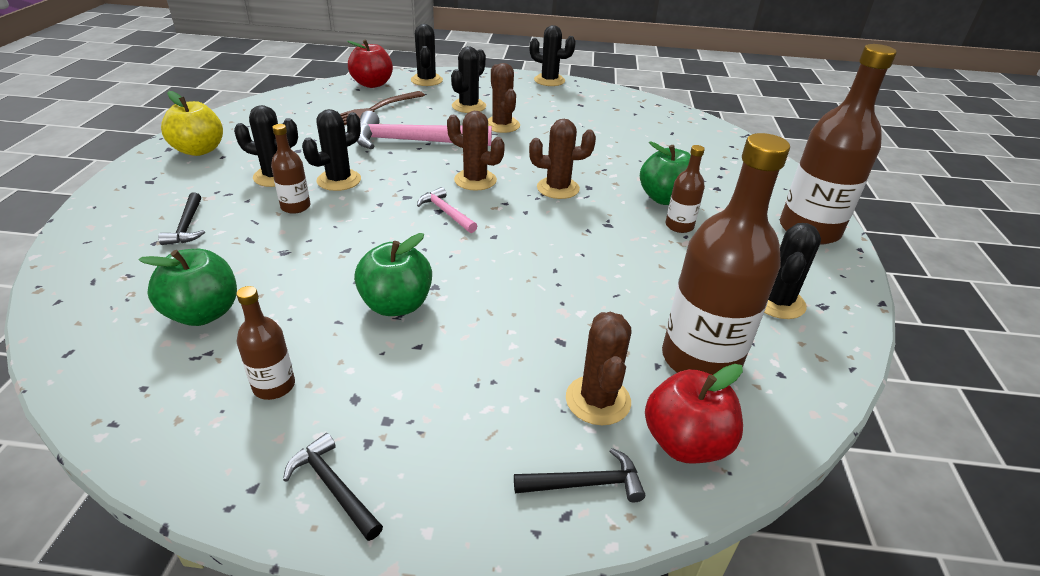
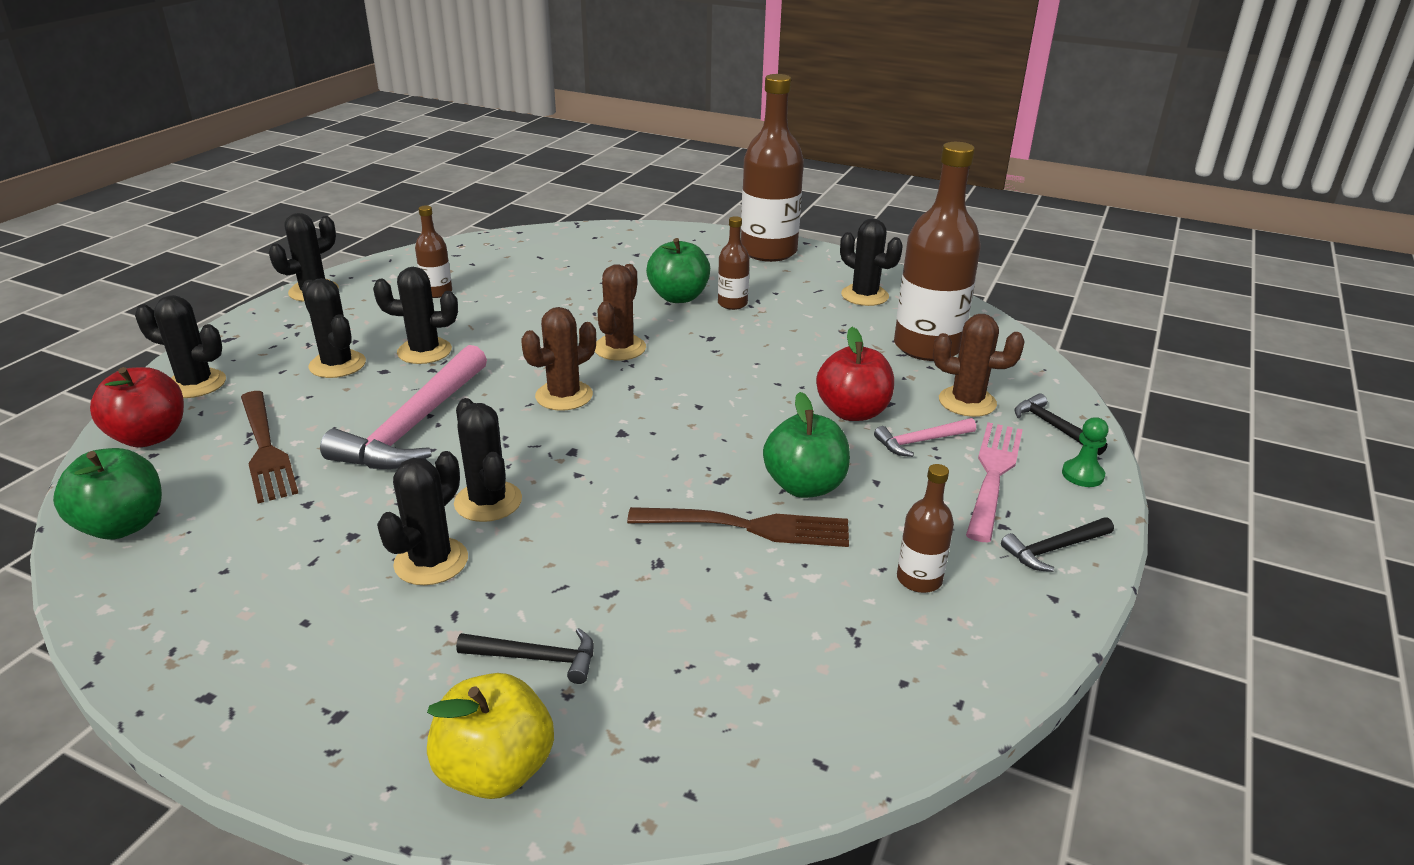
camera: 70 degrees left, 5 degrees down
(199, 150) = (253, 652): yellow apple -> yellow apple (495, 770)
(203, 313) = (772, 635): green apple -> green apple (123, 525)
(295, 207) = (542, 546): brown bottle -> brown bottle (437, 292)
(332, 283) = (746, 527): none -> brown fork
(446, 212) = (630, 428): pink hammer -> pink hammer (921, 441)
(456, 430) = (993, 476): none -> pink fork
(488, 514) = (1082, 475): none -> green pawn
(502, 125) = (424, 351): brown cactus -> black cactus
(585, 483) = (1053, 427): black hammer -> black hammer turned 45 degrees counterclockwise
(685, 443) = (1016, 377): red apple -> red apple (852, 412)

